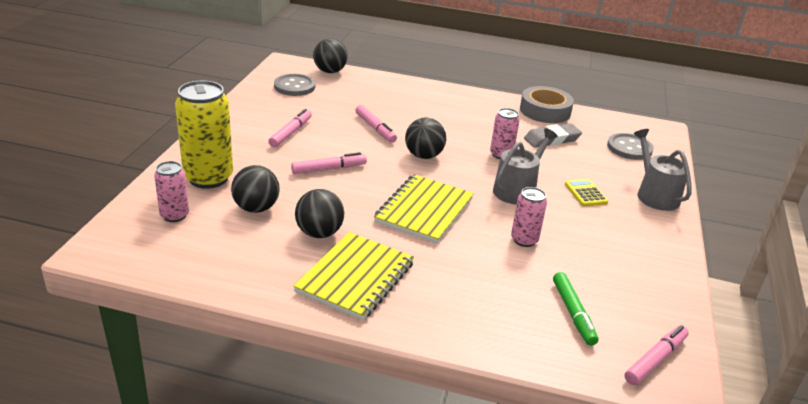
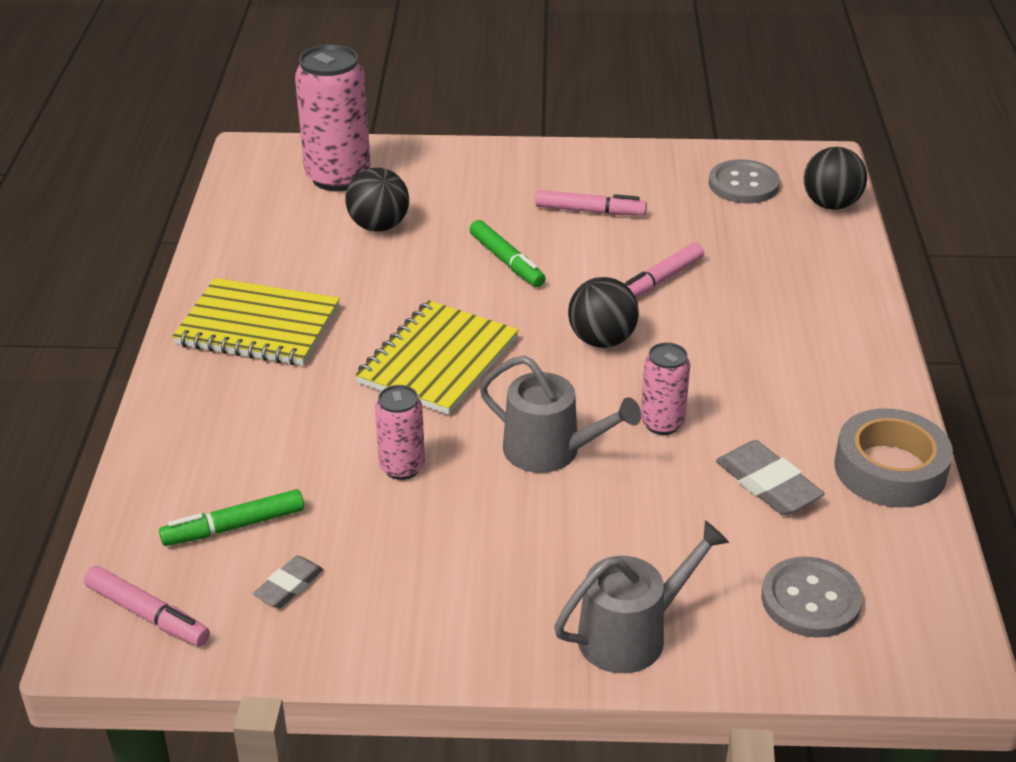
camera: 80 degrees right, 5 degrees up
(174, 215) = (338, 177): pink can -> pink can, size x1.85
(208, 178) = (431, 178): yellow can -> none
(319, 233) = (343, 282): black ball -> none
(329, 169) = (507, 261): pink marker -> green marker
(424, 211) = (438, 361): yellow notebook -> yellow notebook turned 75 degrees counterclockwise
(585, 193) = (584, 535): yellow calculator -> none
(626, 297) = (289, 586): none -> grey eraser

